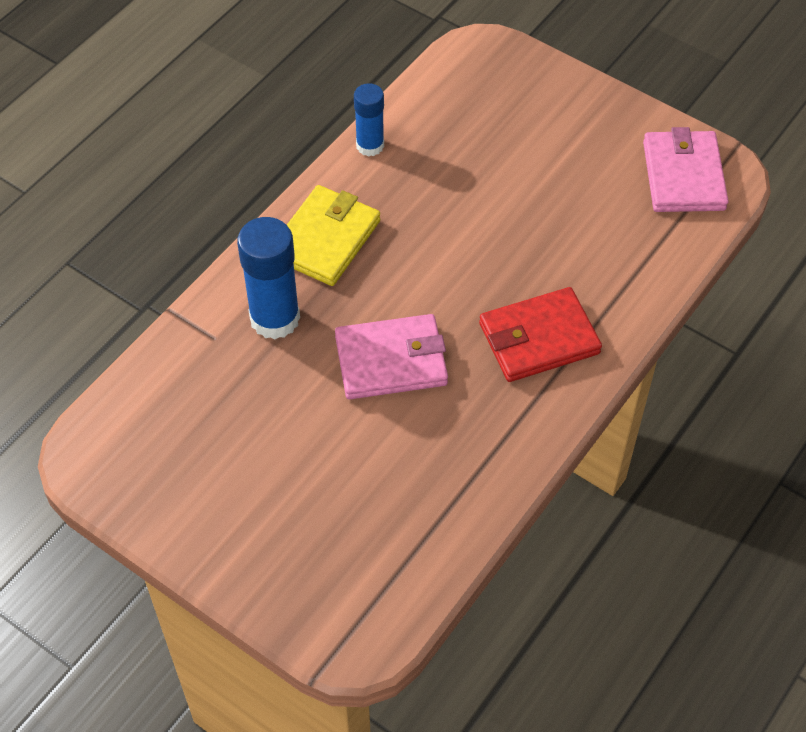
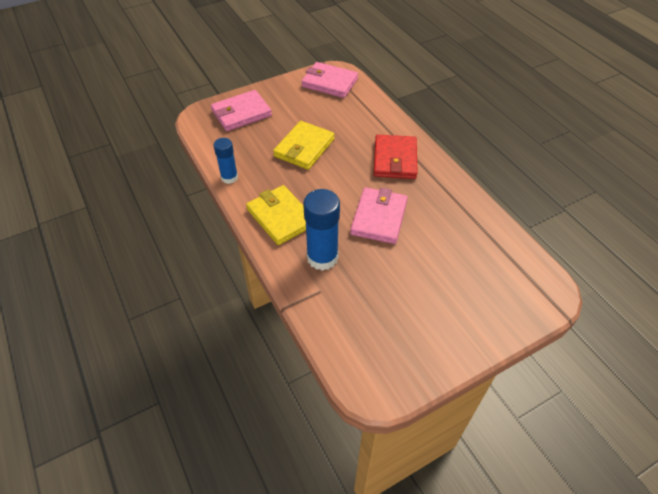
camera: 65 degrees left, 5 degrees down
(491, 207) = (304, 148): none -> yellow wallet
(521, 95) = (241, 113): none -> pink wallet

